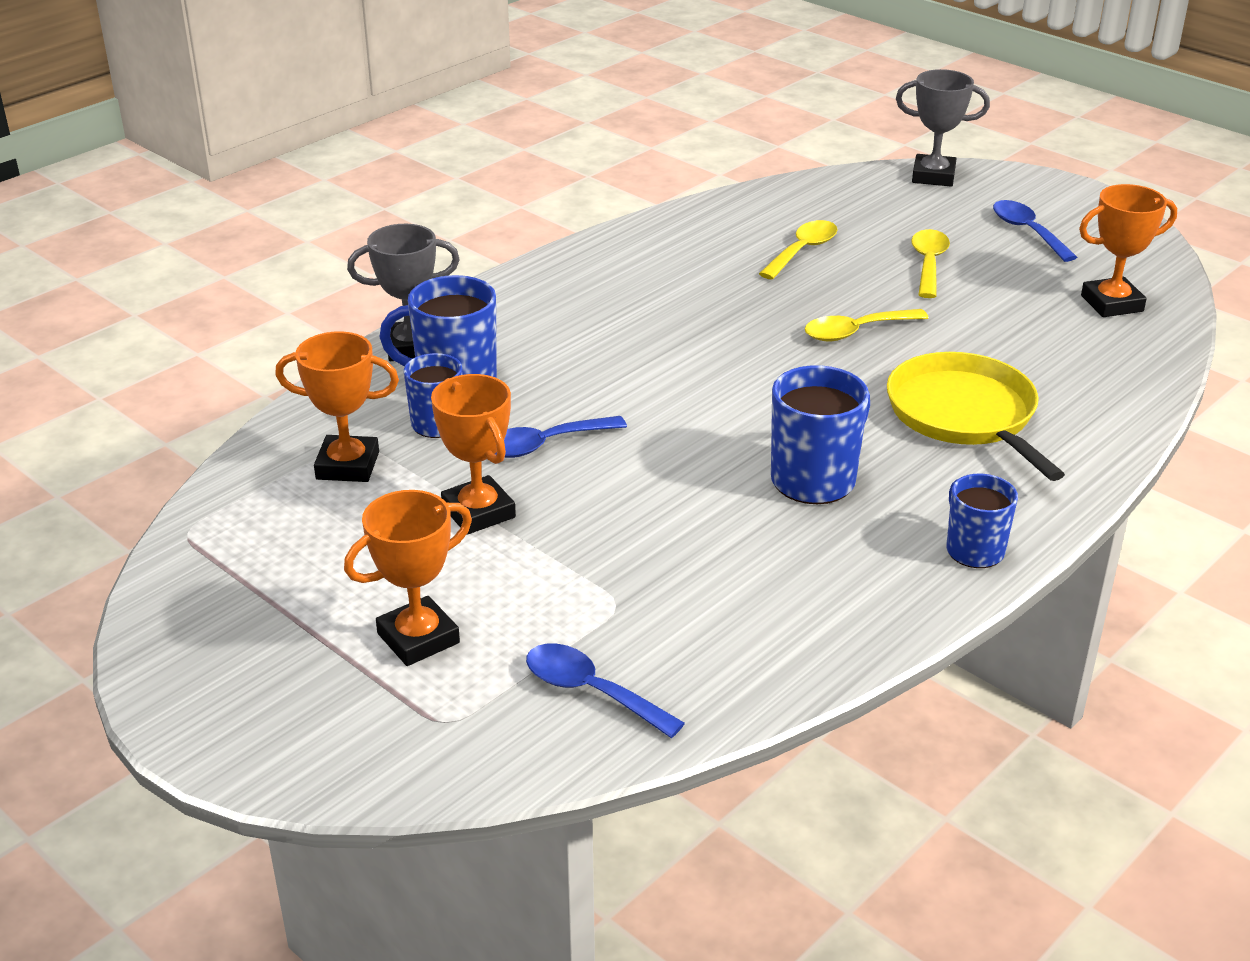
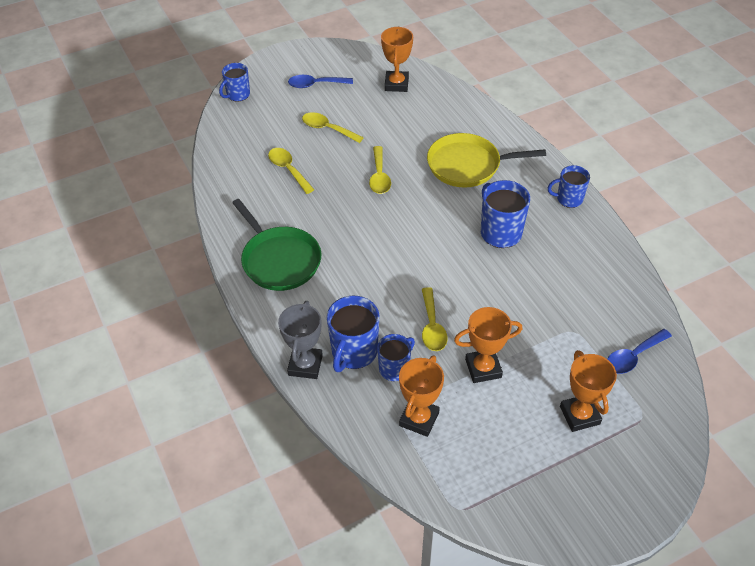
camera: 70 degrees left, 15 degrees up
(545, 444) = (432, 326): blue spoon -> yellow spoon
(604, 284) = (279, 260): none -> green pan
(933, 176) = (237, 95): grey trophy -> blue mug

